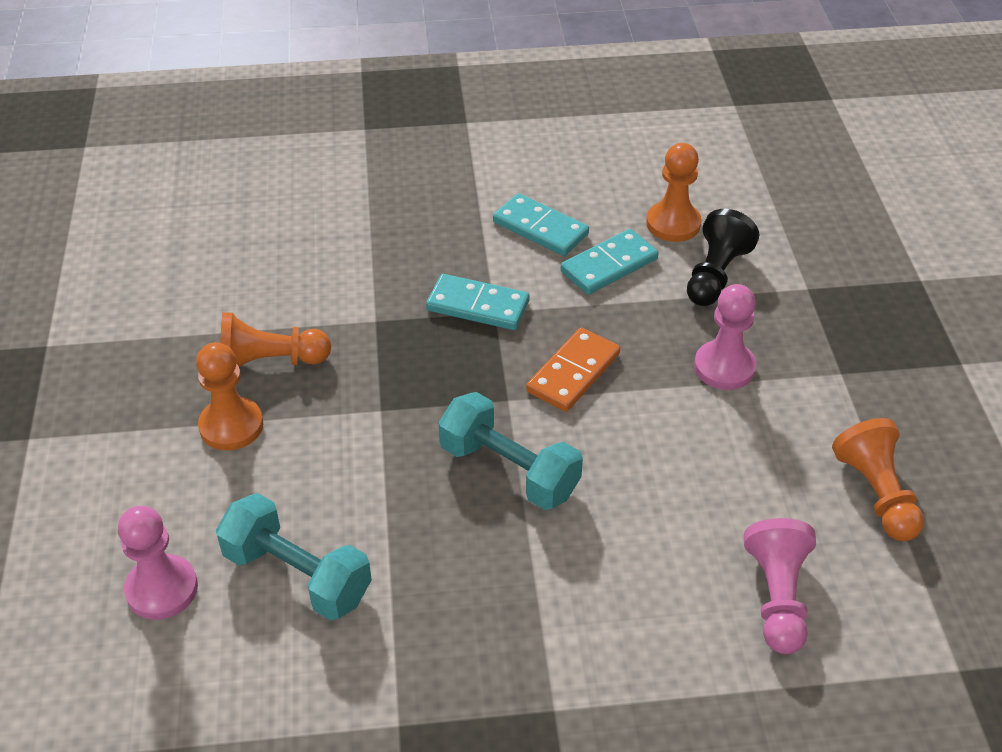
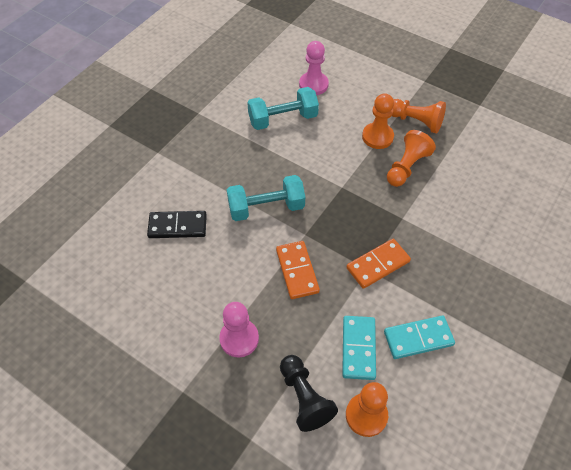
camera: 130 degrees right, 10 degrees up
(478, 306) = (378, 264): turquoise domino -> orange domino
(656, 553) = (177, 226): none -> black domino
(777, 597) = (117, 249): pink pawn -> none
(876, 493) = (112, 333): orange pawn -> orange pawn (416, 121)

